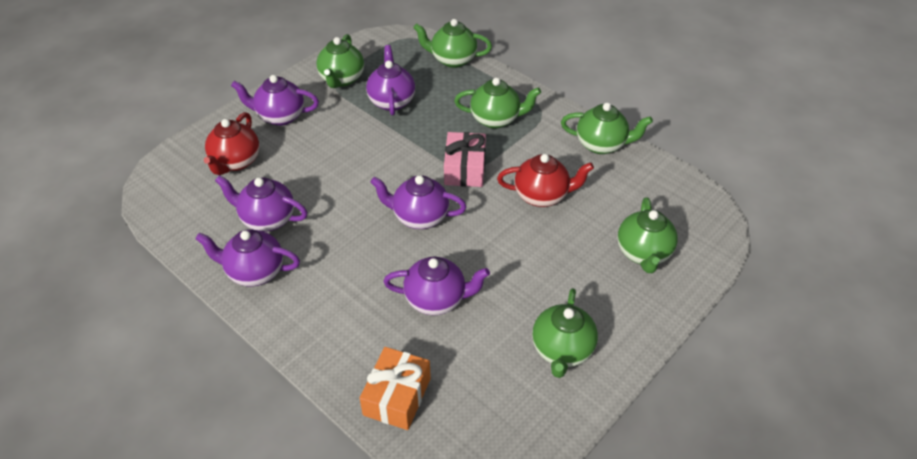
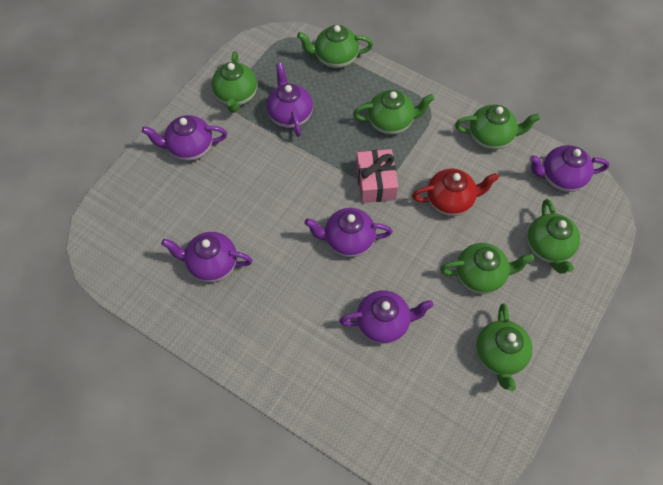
camera: 10 degrees left, 15 degrees up
(236, 162) = (164, 206): red teapot -> none
(255, 272) = (217, 322): purple teapot -> purple teapot (560, 178)
(397, 396) = (374, 423): orange gift -> none
(558, 269) = (480, 276): none -> green teapot

